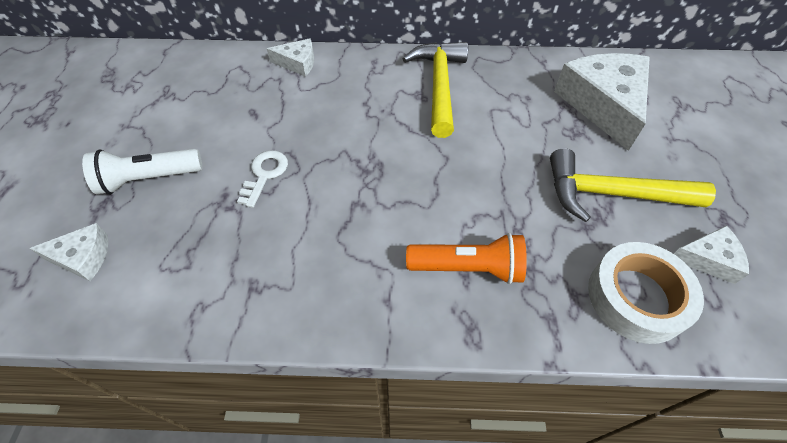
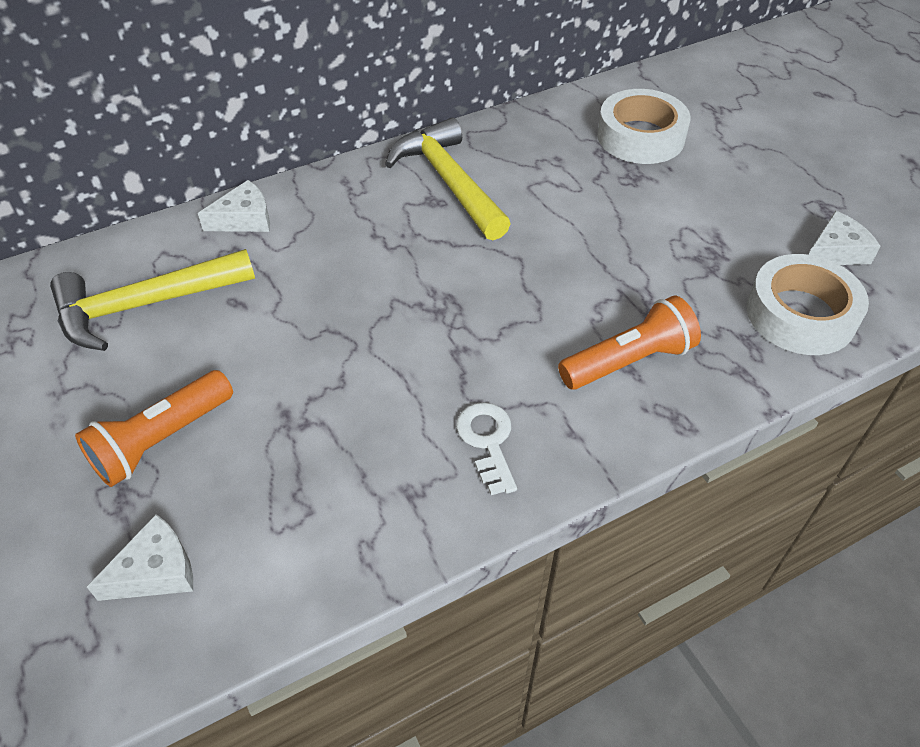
camera: 30 degrees left, 5 degrees down
(148, 179) = (161, 440): white flashlight -> orange flashlight
(265, 174) = (317, 367): white key -> white key (487, 441)
(603, 104) = (640, 137): white cheese -> white tape
(611, 194) = (711, 226): yellow hammer -> yellow hammer (144, 305)

